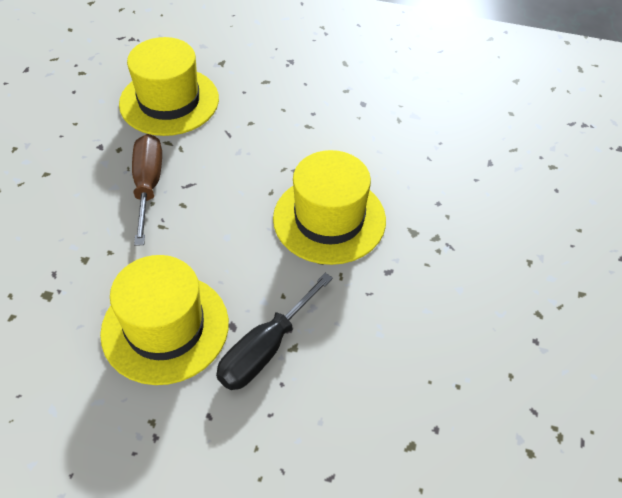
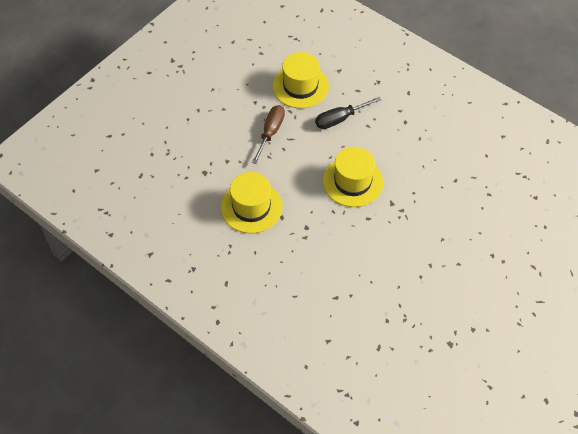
camera: 25 degrees right, 5 degrees up
(265, 349) = (292, 233): black screwdriver -> black screwdriver (340, 119)

